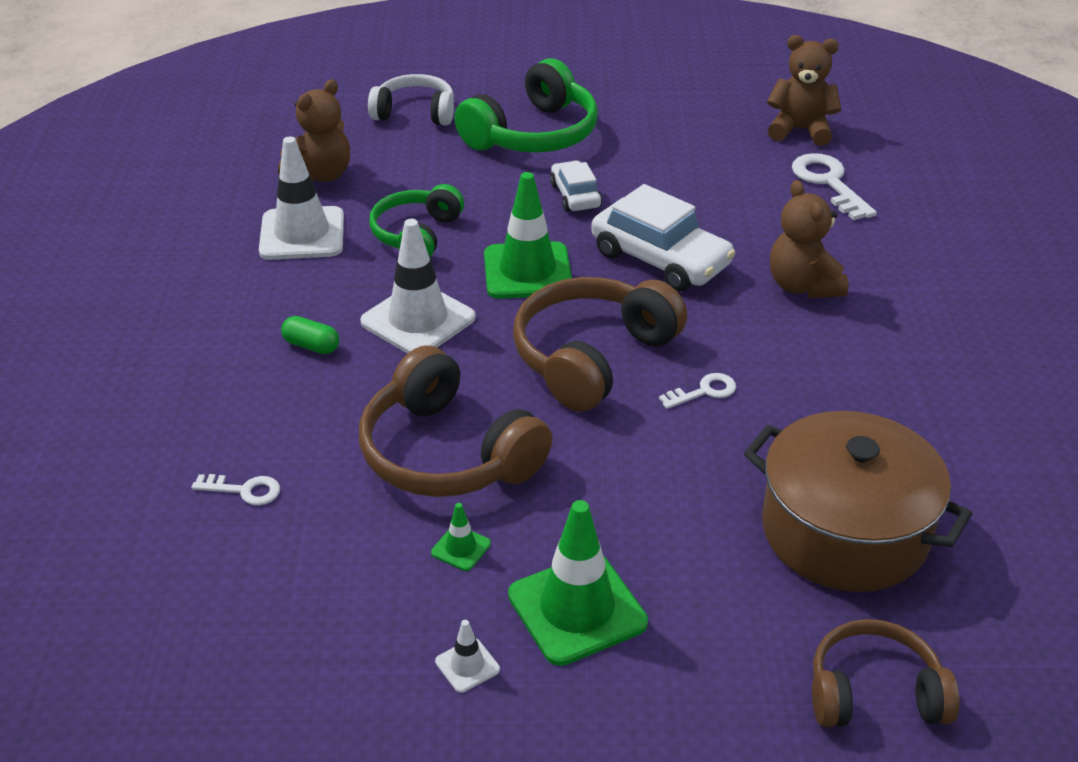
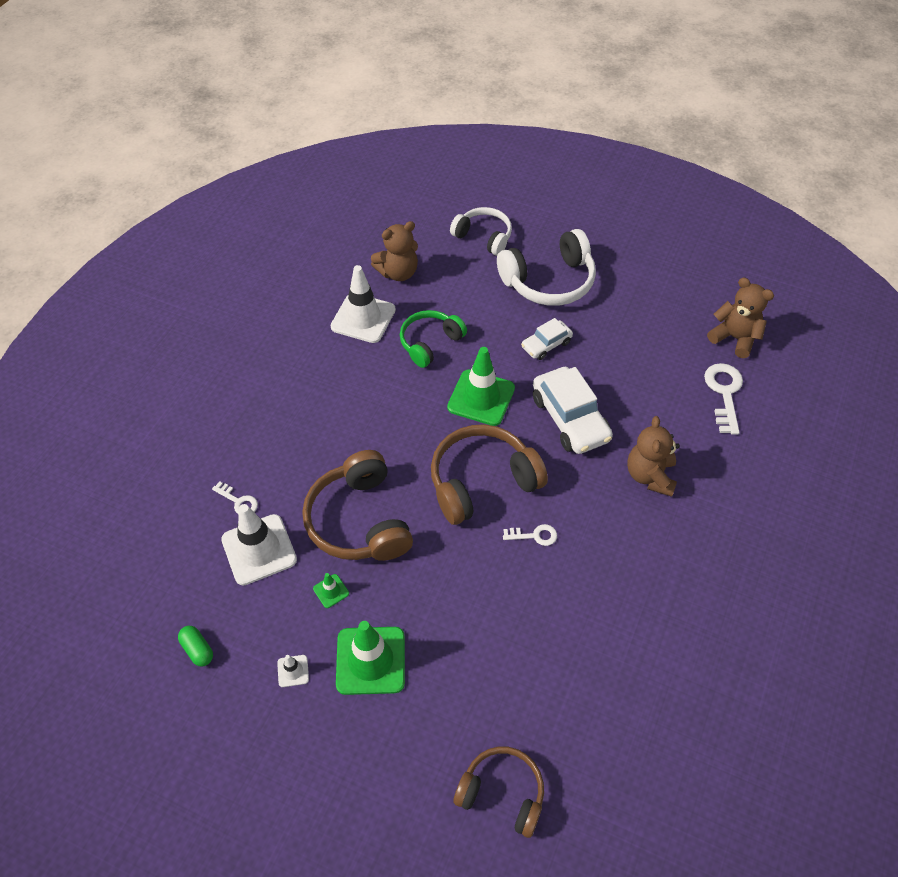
camera: 25 degrees right, 15 degrees up
(311, 346) = (325, 409): green capsule -> green capsule (197, 649)
(418, 320) = (395, 412): white traffic cone -> white traffic cone (259, 549)
(533, 134) = (549, 281): green headphones -> white headphones
(575, 195) = (546, 344): white car -> white car turned 135 degrees counterclockwise
(844, 531) = (555, 675): brown pot -> none

